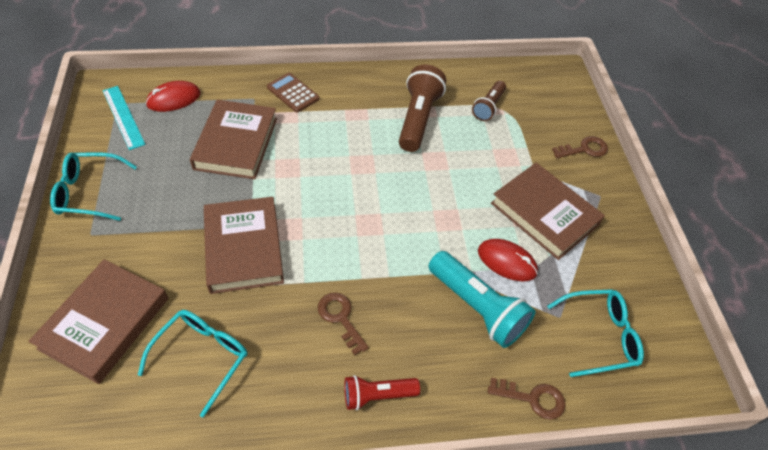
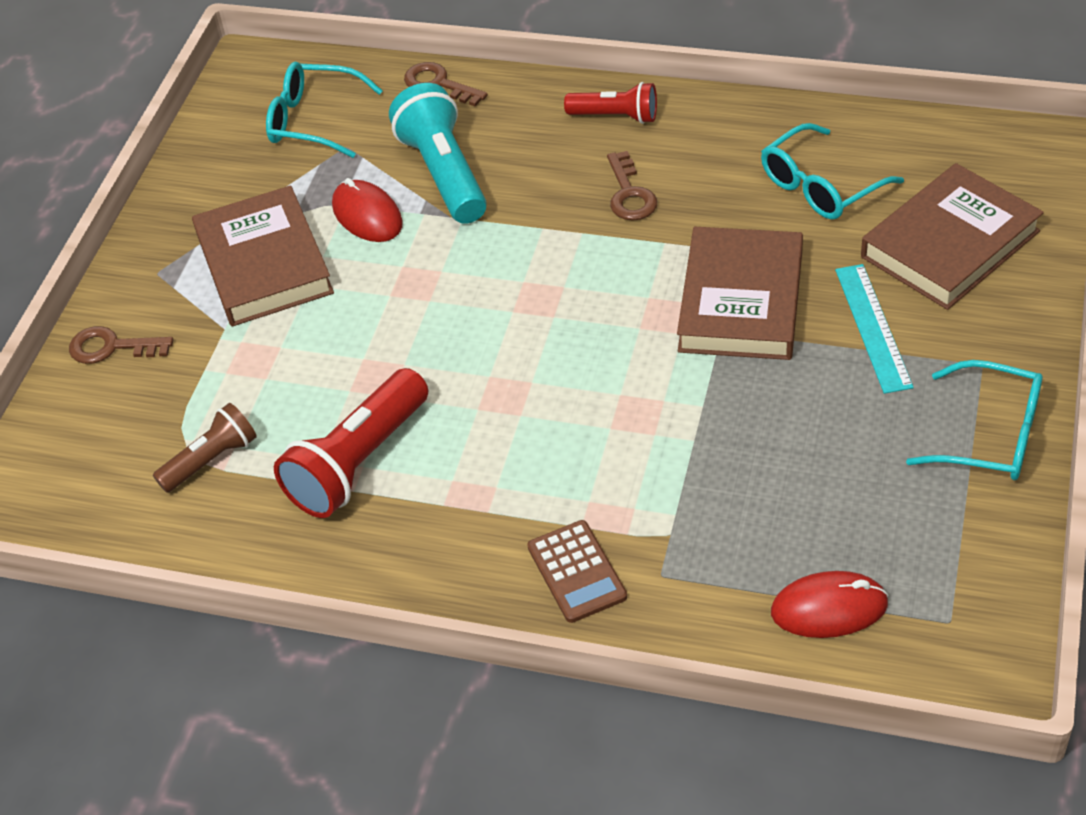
camera: 150 degrees left, 5 degrees down
(123, 117) = (935, 584): turquoise ruler -> turquoise ruler (872, 327)
(236, 143) = (718, 479): brown book -> none
(418, 119) = (358, 462): brown flashlight -> red flashlight

